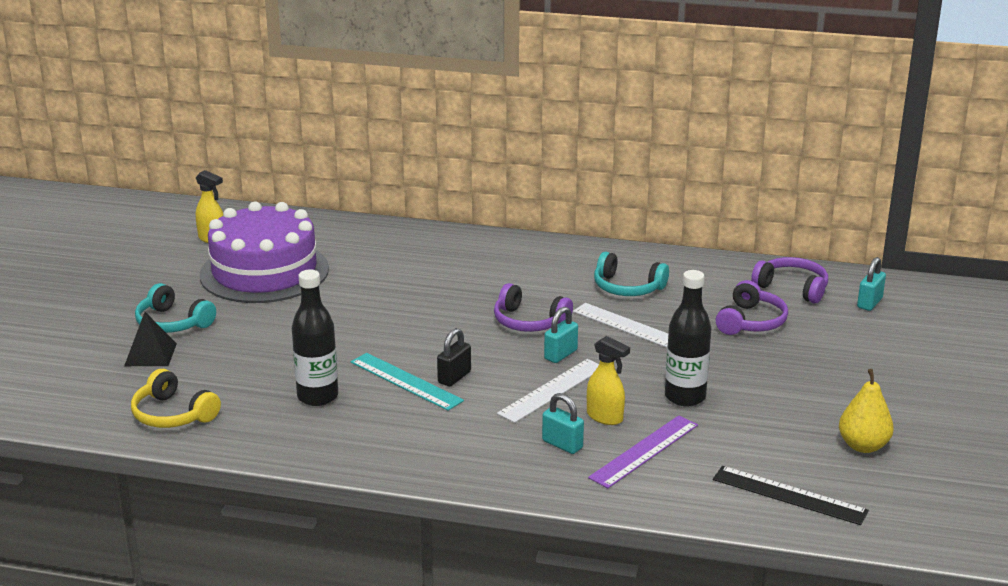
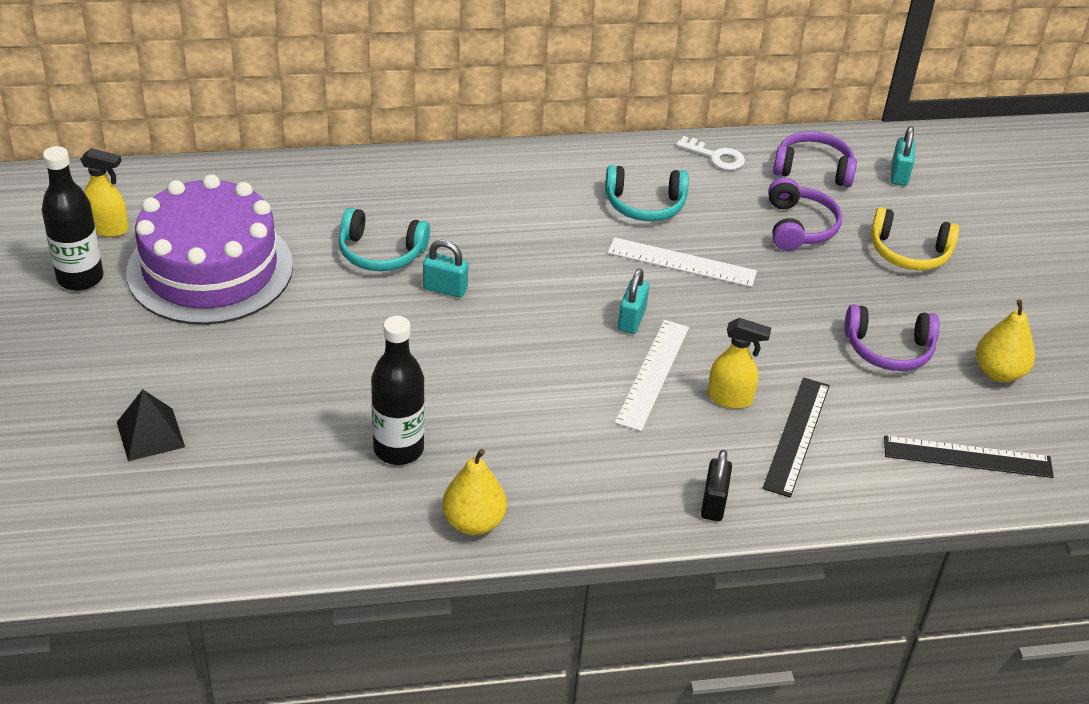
camera: 25 degrees left, 15 degrees up
(173, 323) = (146, 377): turquoise headphones -> turquoise headphones (381, 252)
(173, 414) = (241, 521): yellow headphones -> yellow headphones (909, 252)
(339, 450) = (474, 522): none -> yellow pear
(406, 381) = (485, 400): turquoise ruler -> none
(454, 377) = (536, 381): black padlock -> black padlock (713, 503)
(529, 322) = (569, 279): purple headphones -> purple headphones (888, 349)
(562, 444) = (709, 449): turquoise padlock -> turquoise padlock (445, 289)
(644, 451) = (796, 435): purple ruler -> black ruler
(685, 397) = (794, 349): black bottle -> black bottle (80, 278)
(712, 267) = (716, 156): none -> white key

